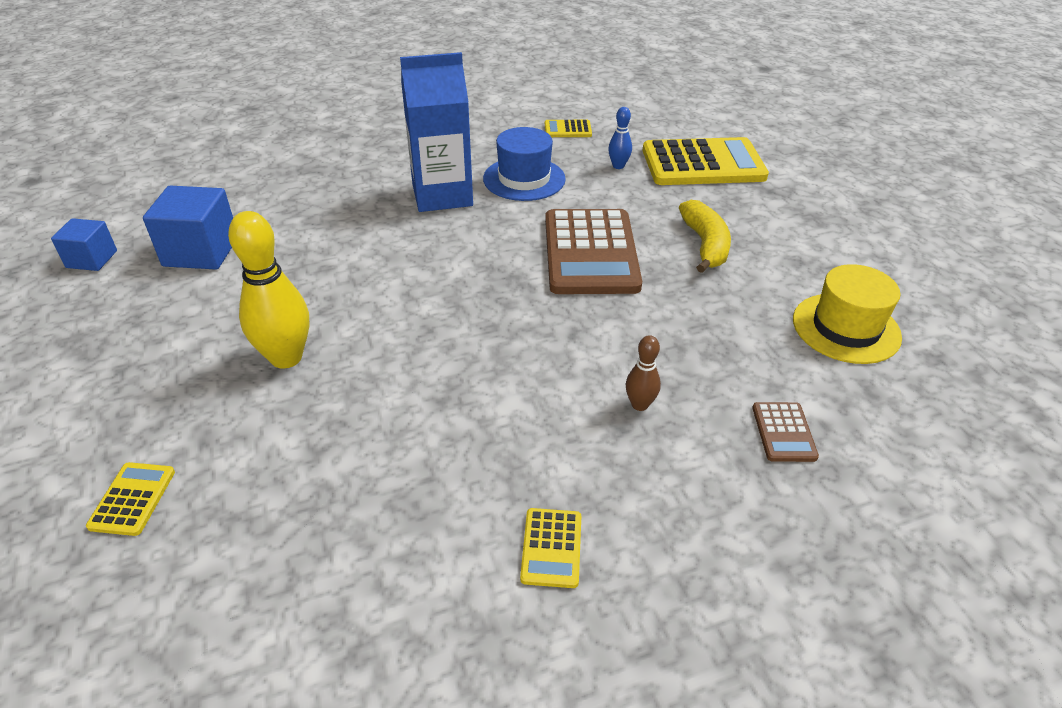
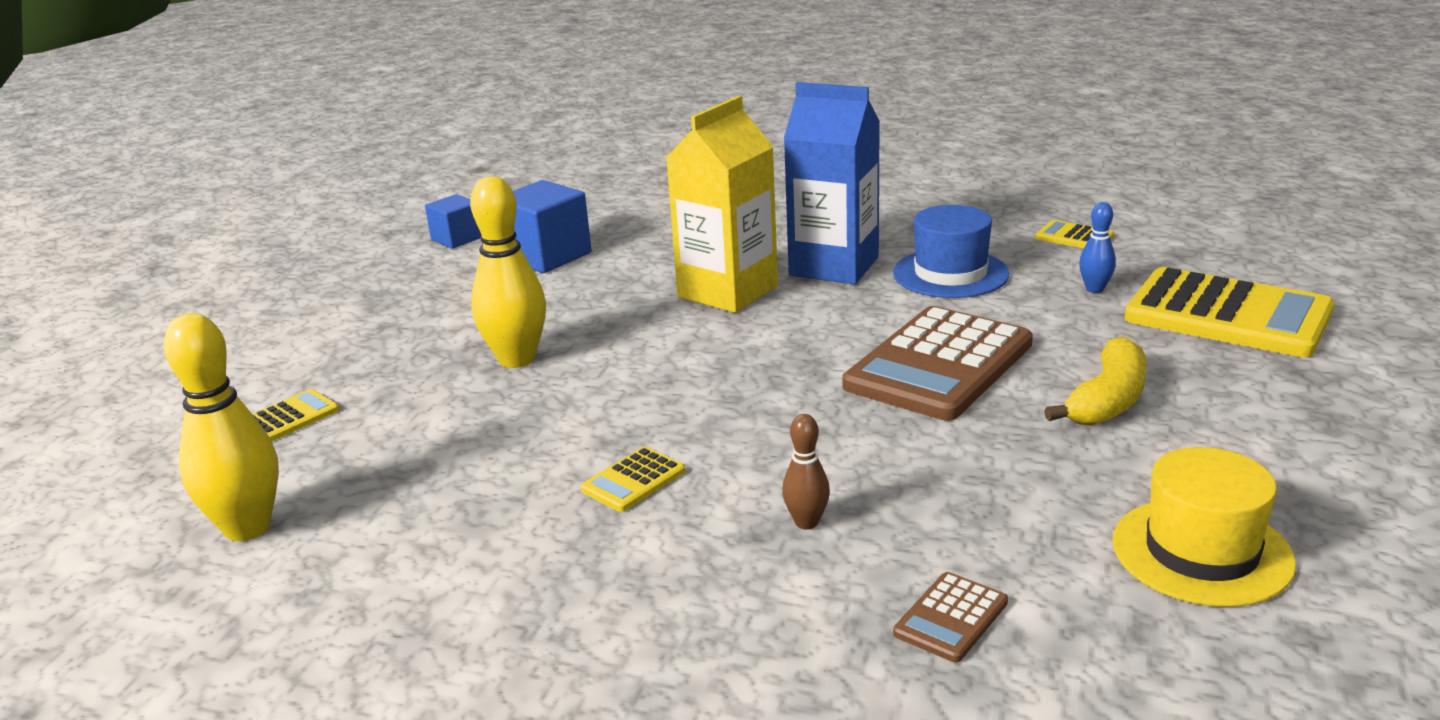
camera: 40 degrees right, 15 degrees down
(223, 625) = (247, 528): none -> yellow bowling pin
(389, 239) = (728, 291): none -> yellow carton
(551, 548) = (556, 599): yellow calculator -> yellow calculator (633, 480)

